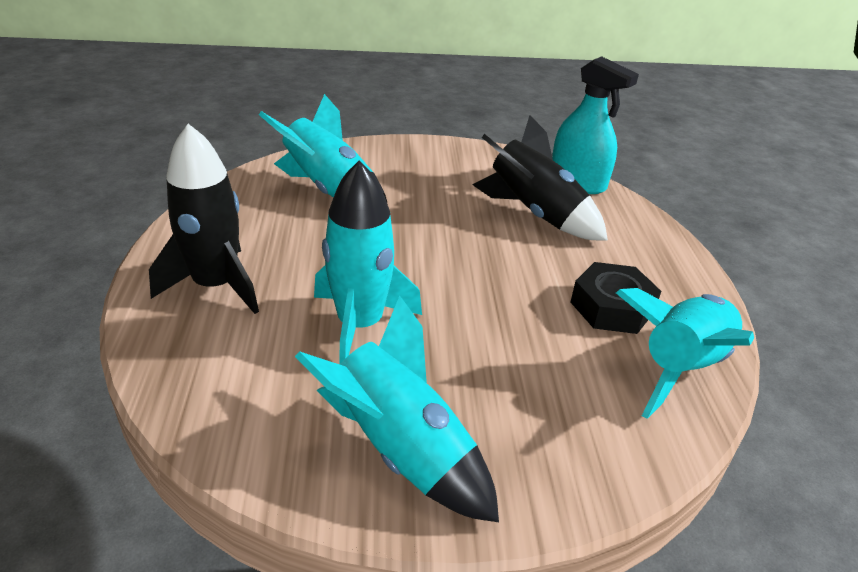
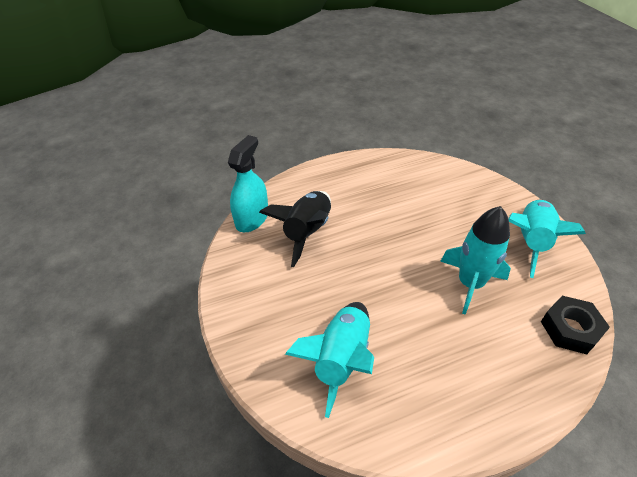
camera: 105 degrees left, 10 degrees up
(216, 285) = (495, 374): black rocket -> none
(611, 307) = (382, 190): black nut -> black nut (570, 329)
(680, 367) = (410, 167): turquoise rocket -> none

